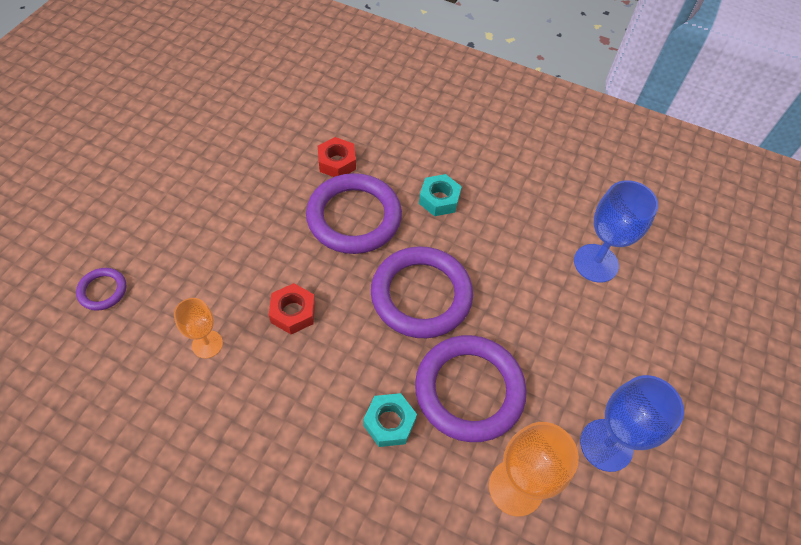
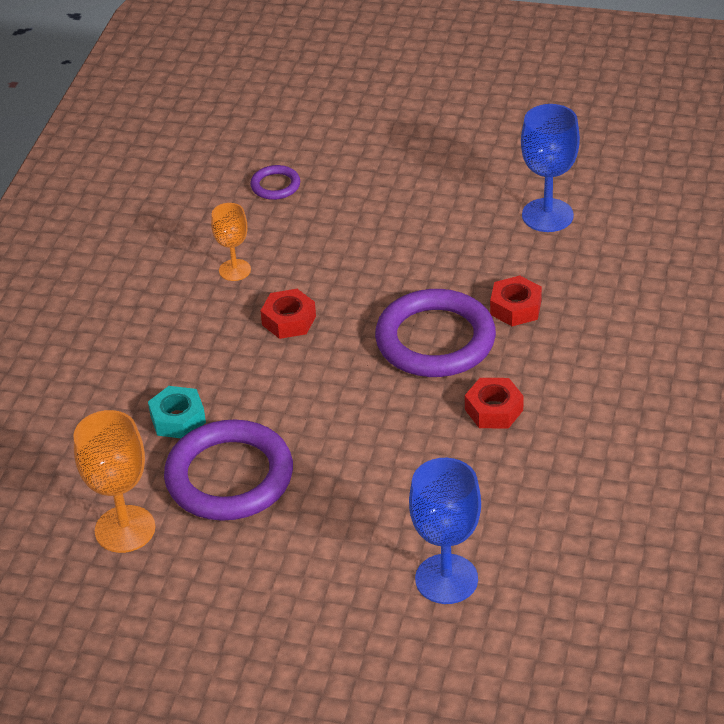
camera: 85 degrees right, 15 degrees down
(421, 295) = (342, 417): purple ring -> none
(439, 199) = (494, 410): turquoise nut -> red nut
(606, 445) = (187, 604): blue goblet -> blue goblet (547, 215)

